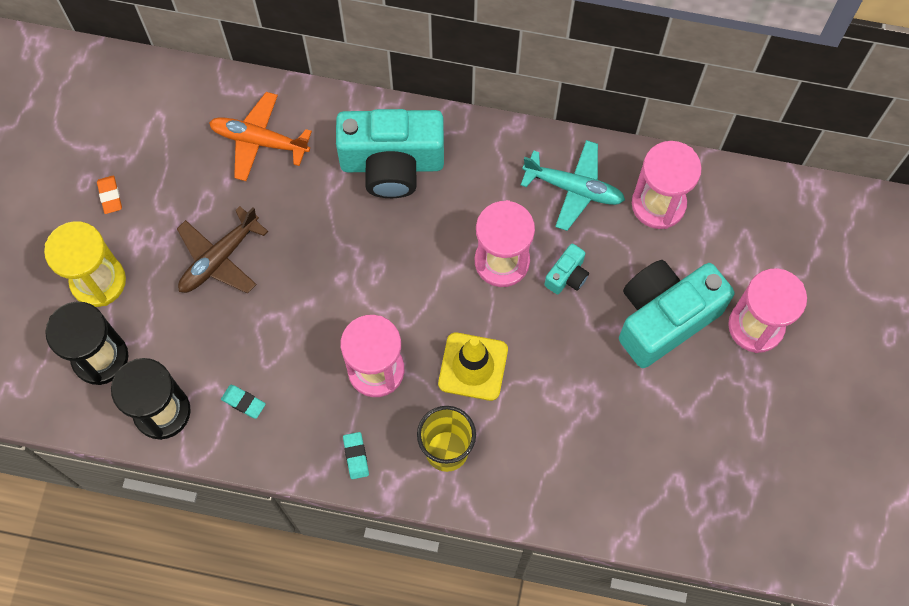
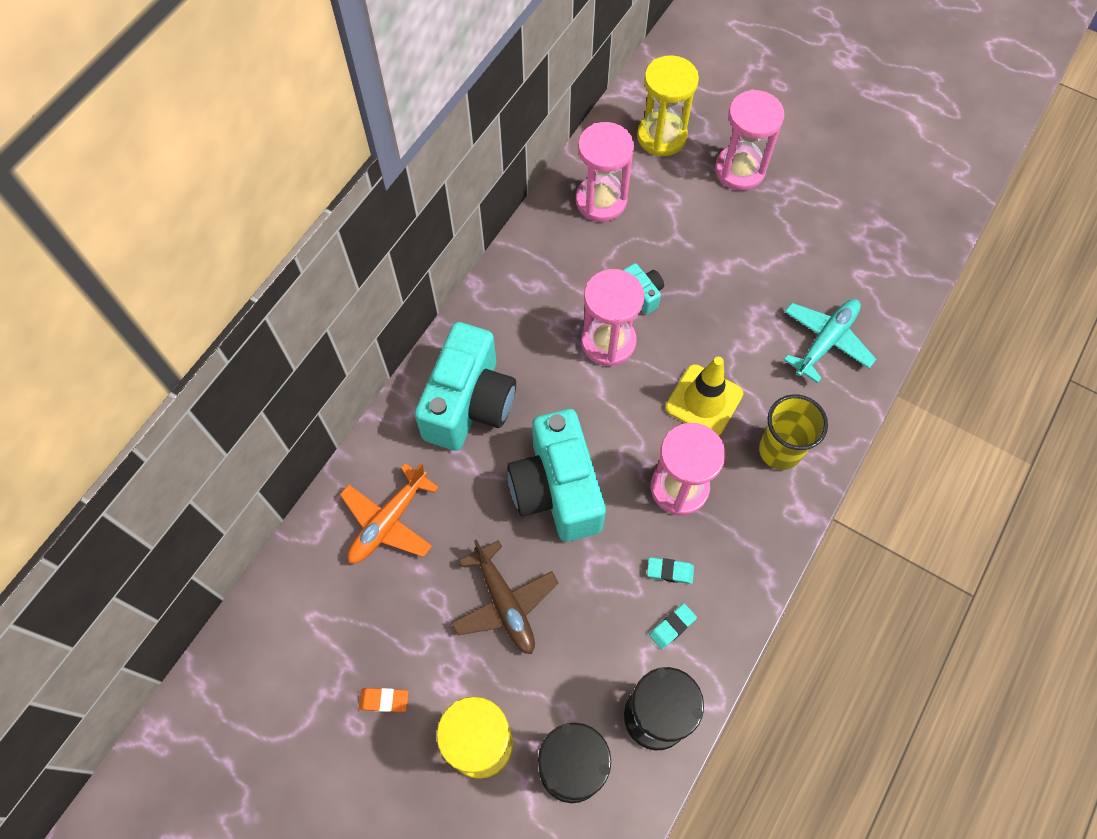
camera: 70 degrees left, 5 degrees down
(356, 456) = (762, 534): turquoise eraser -> turquoise eraser (670, 571)
(574, 188) = (559, 260): turquoise plane -> turquoise plane (826, 341)
(664, 318) = (709, 233): turquoise camera -> turquoise camera (557, 490)
(764, 237) = (661, 136): none -> yellow hourglass

